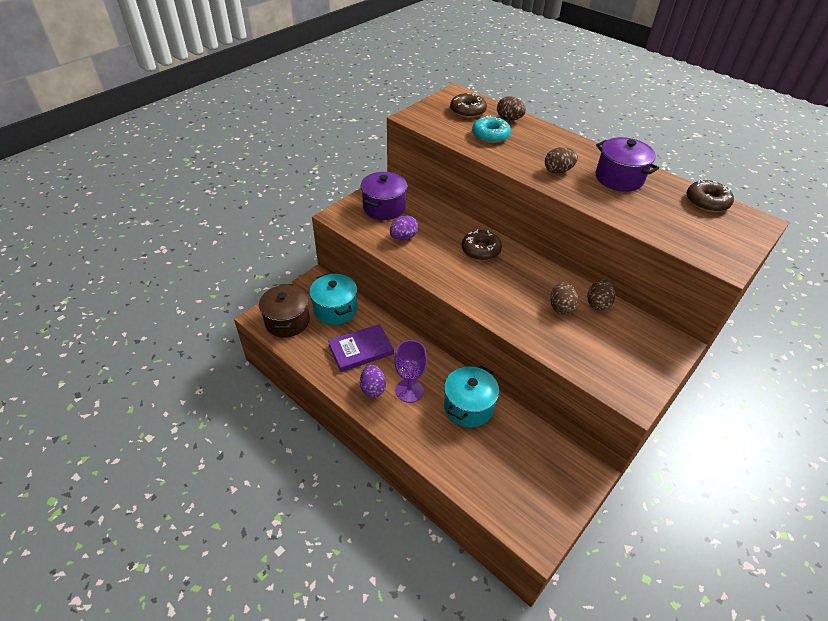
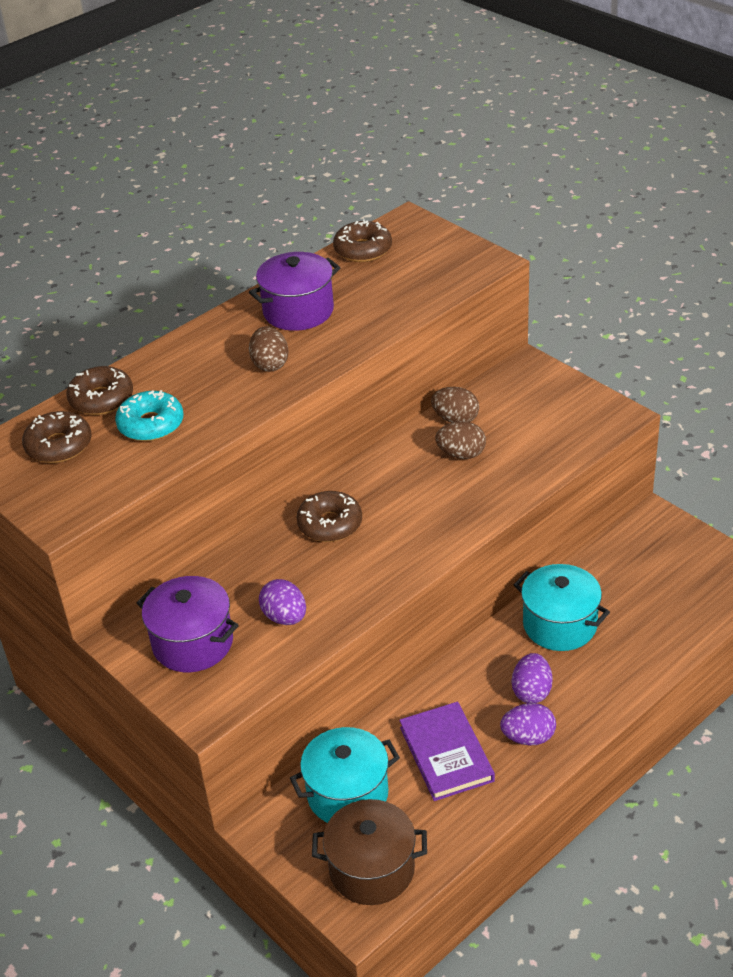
camera: 80 degrees left, 5 degrees down
(409, 390) = (531, 691): purple goblet -> purple egg
(509, 119) = (101, 399): brown egg -> brown donut

